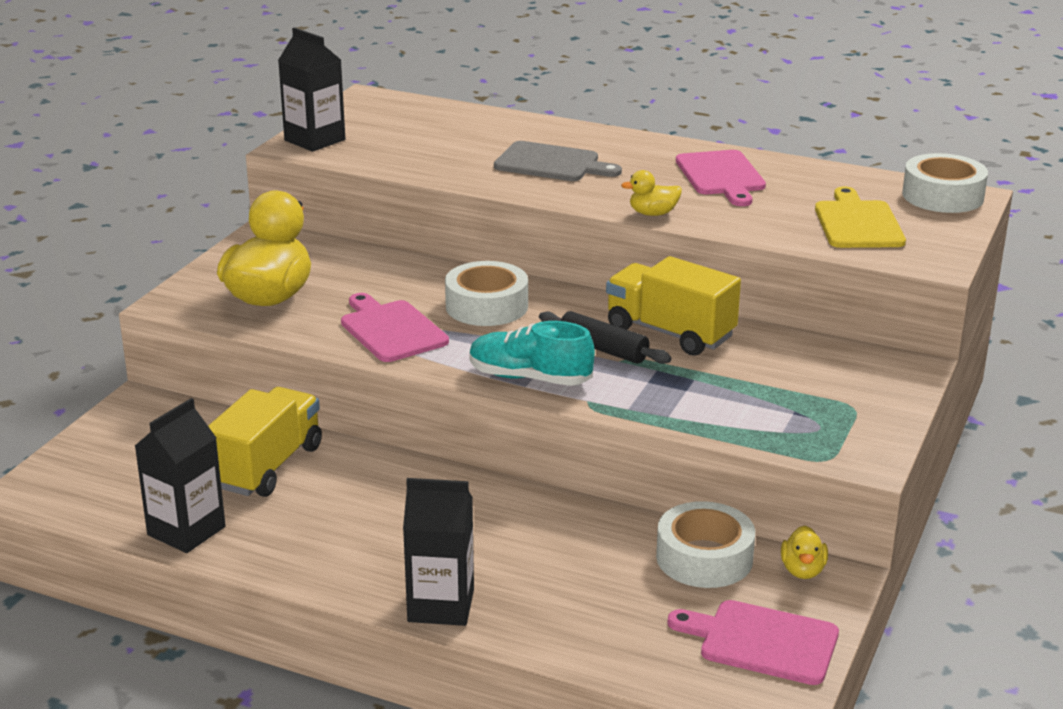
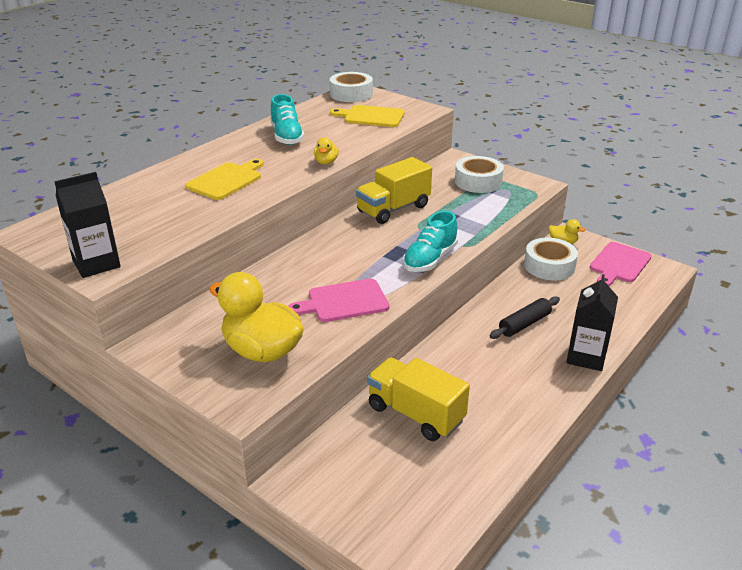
camera: 75 degrees left, 5 degrees up
(186, 531) = (490, 462): black carton -> none
(486, 306) = (329, 261): white tape -> white tape (478, 181)
(551, 163) = (226, 180): grey cutting board -> yellow cutting board
(603, 349) = (404, 231): black rolling pin -> black rolling pin (524, 324)
(721, 176) = (287, 137): pink cutting board -> turquoise shoe

